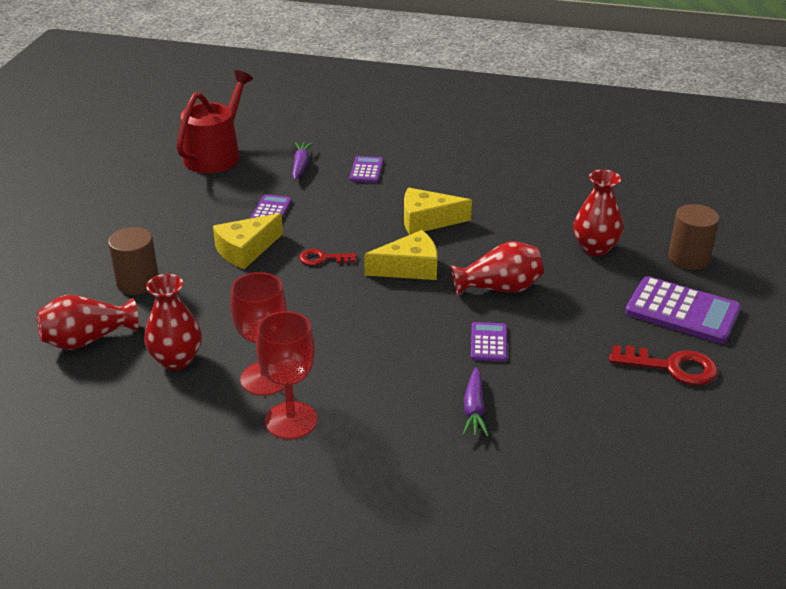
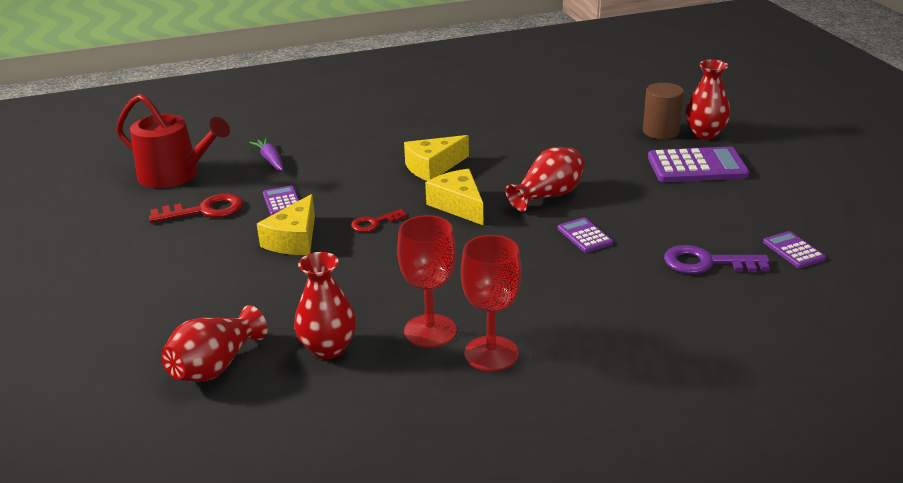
camera: 30 degrees left, 5 degrees down
(138, 282) = (214, 301): brown cylinder -> none
(216, 155) = (175, 175): red watering can -> red watering can turned 120 degrees clockwise
(366, 170) = (336, 146): purple calculator -> purple calculator (793, 250)
(409, 268) = (458, 205): yellow cheese -> yellow cheese turned 75 degrees counterclockwise
(474, 409) = (629, 286): purple carrot -> none
(573, 417) = (707, 263): none -> purple key
(595, 248) = (587, 145): red vase -> red vase (705, 134)
(671, 367) = (733, 205): red key -> red key (205, 211)

